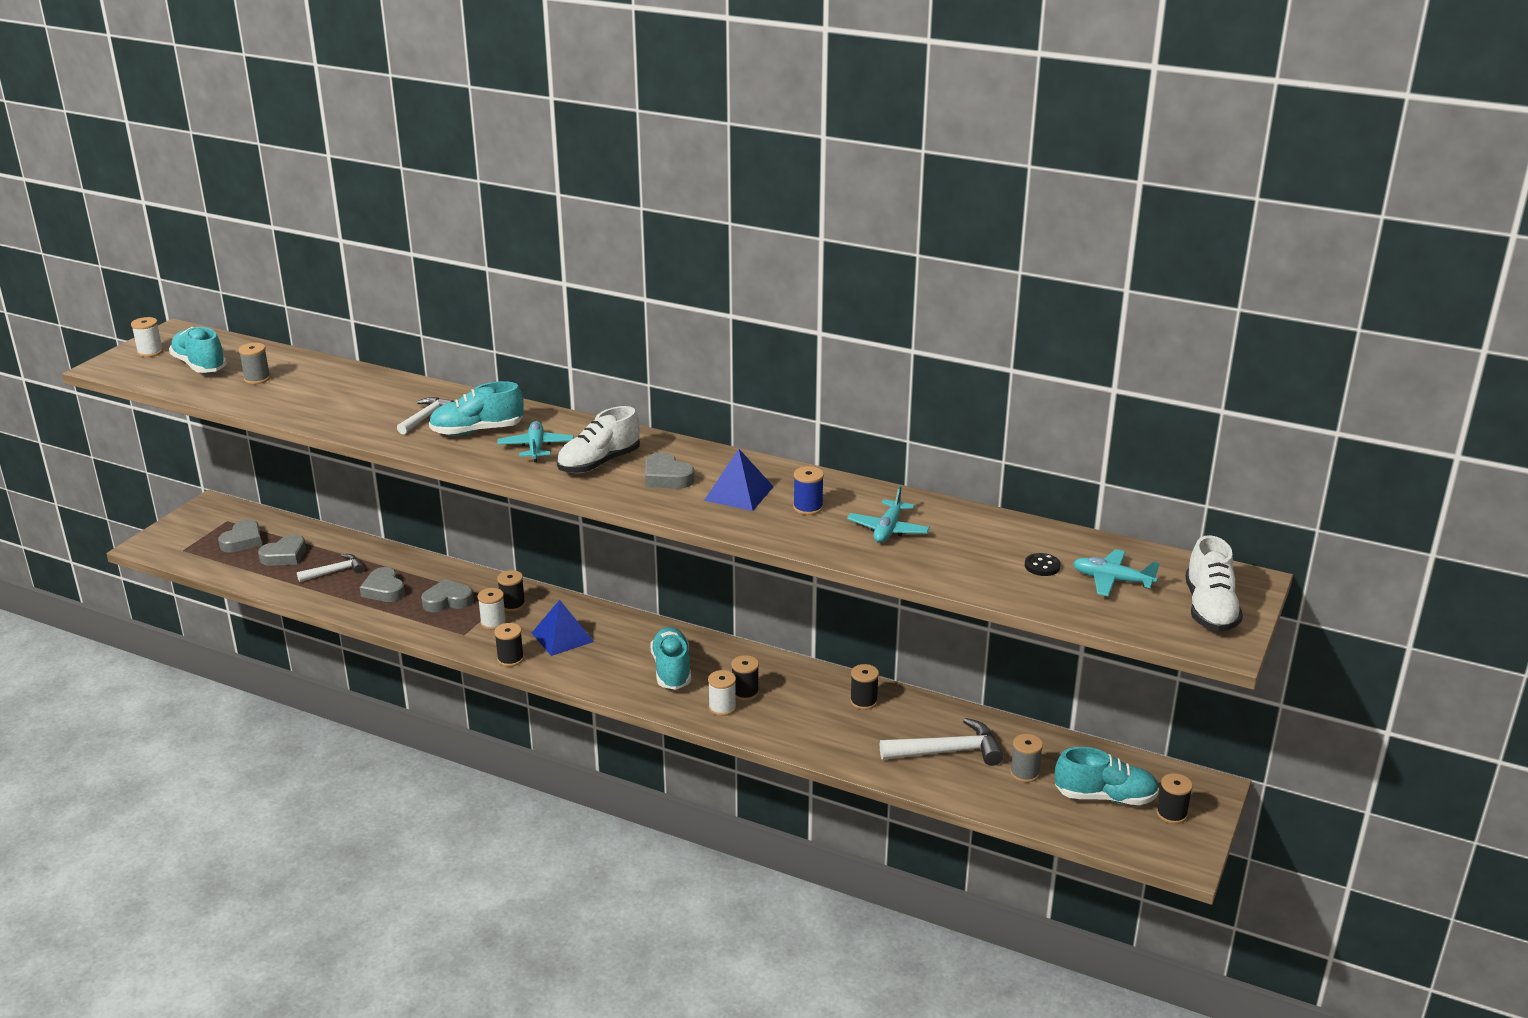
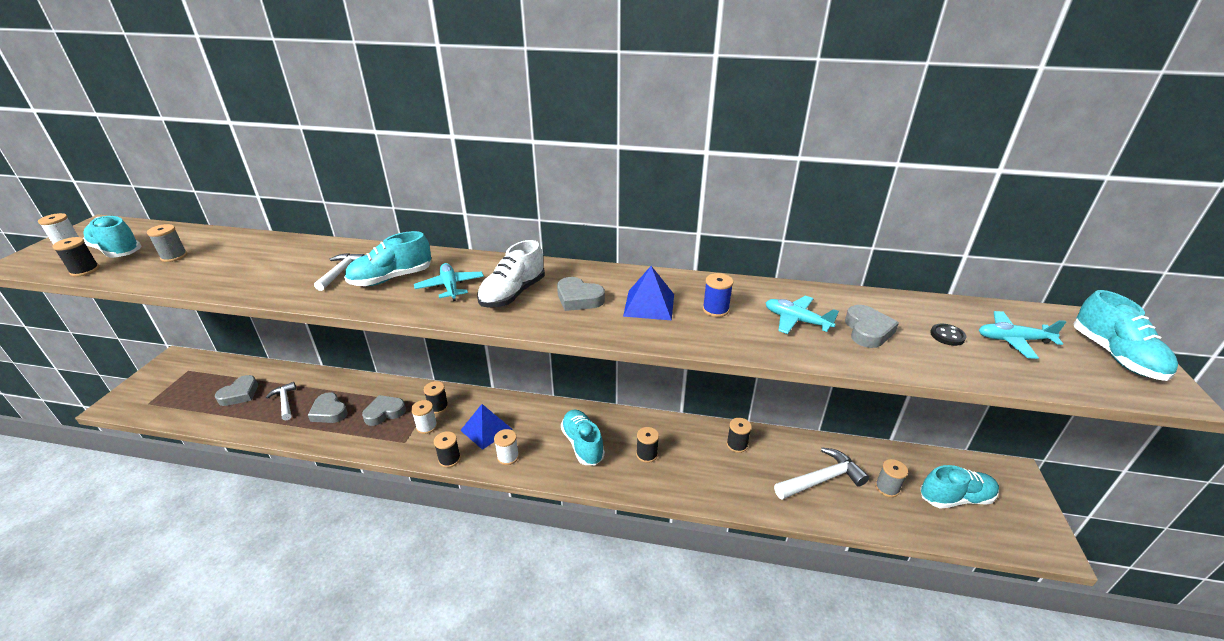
camera: 15 degrees left, 5 degrees up
(243, 541) = (202, 386): grey heart -> grey heart (867, 331)
(335, 571) = (285, 402): white hammer -> white hammer turned 75 degrees counterclockwise
(722, 707) = (635, 473): white spool -> white spool (508, 457)
(888, 530) = (796, 320): turquoise plane -> turquoise plane turned 120 degrees clockwise
(1171, 814) = (1010, 503): black spool -> black spool (85, 270)
(1209, 609) = (1115, 356): white shoe -> turquoise shoe

